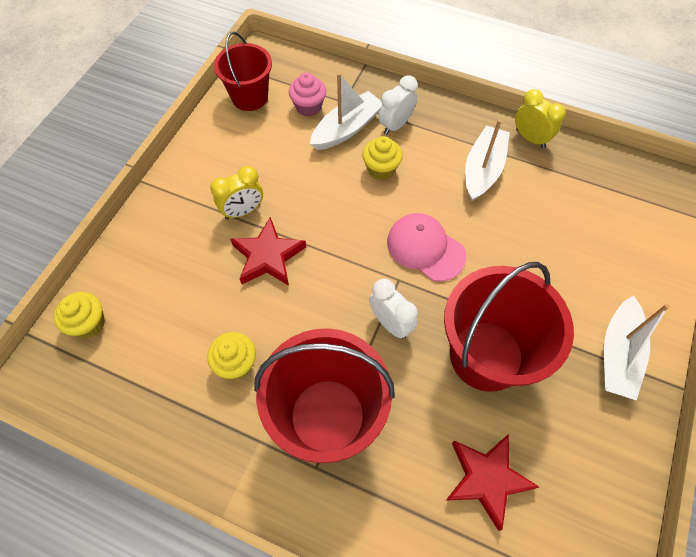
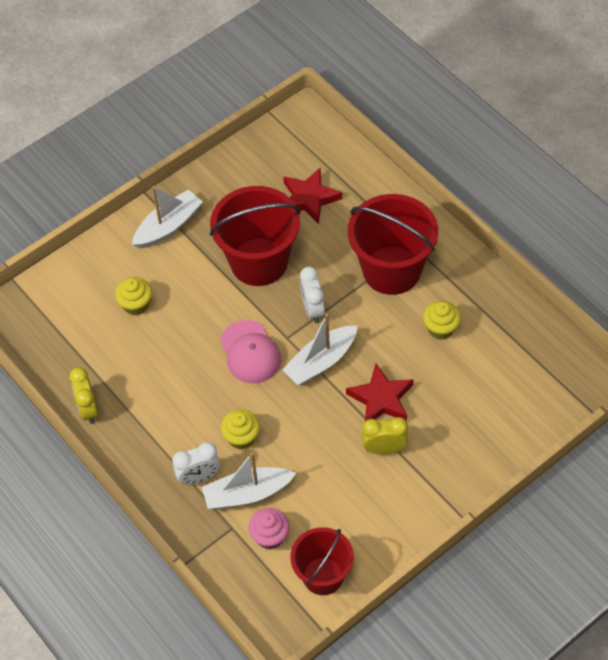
camera: 150 degrees left, 5 degrees down
(89, 323) = (545, 404): yellow cupcake -> yellow cupcake (136, 304)
(482, 170) = (154, 398): white boat -> white boat (321, 361)

